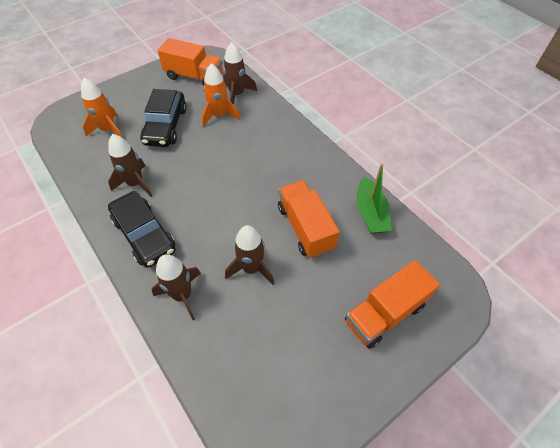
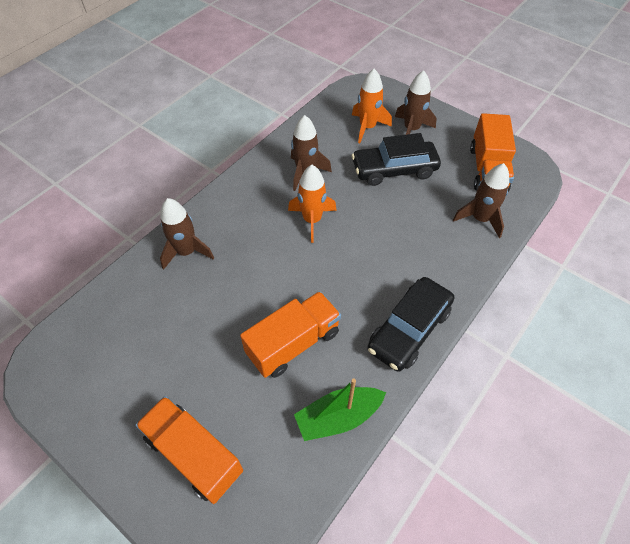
camera: 75 degrees right, 0 degrees up
(144, 234) = (247, 201): black car -> black car (409, 329)
(219, 115) = (434, 212): orange rocket -> orange rocket (312, 220)
(252, 268) = (227, 302): brown rocket -> brown rocket (411, 129)

